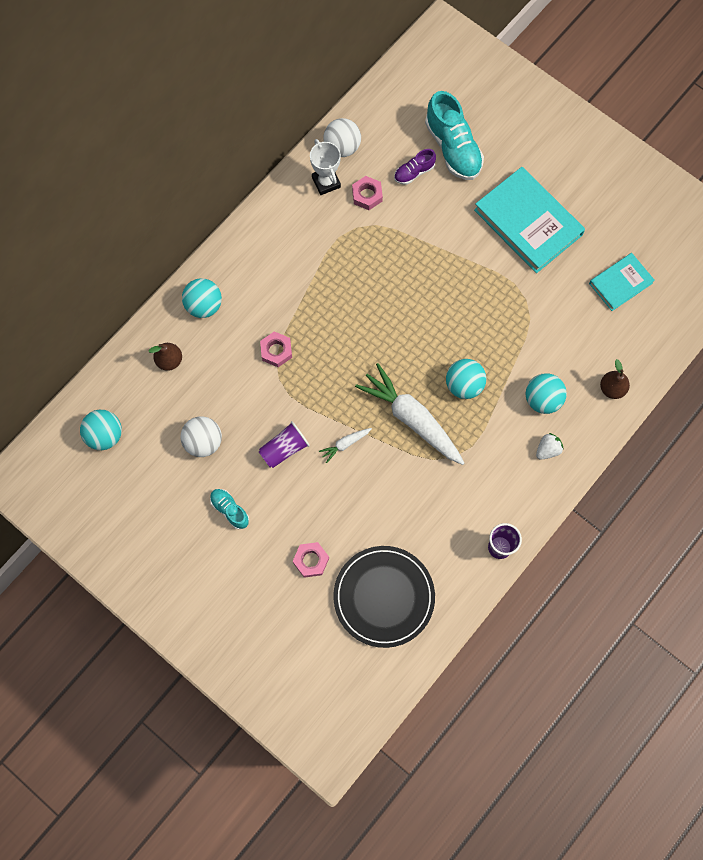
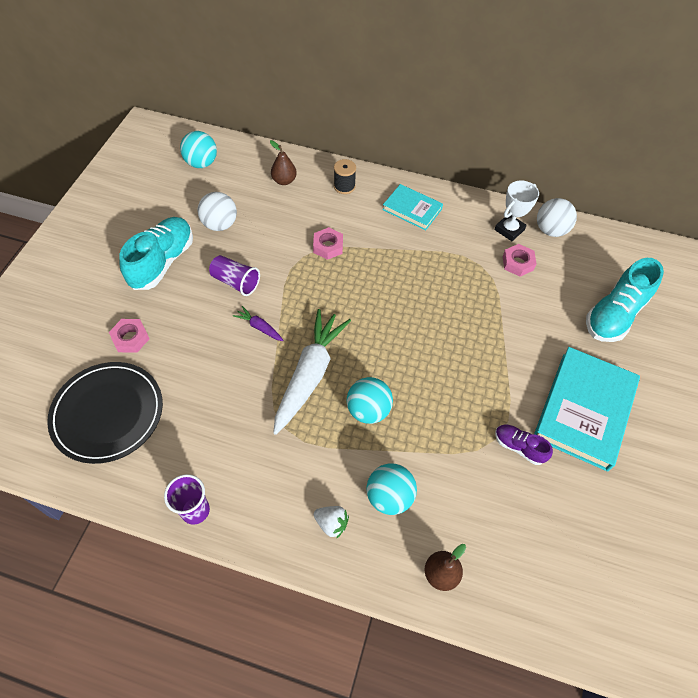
camera: 65 degrees right, 15 degrees down
(204, 305) = (344, 186): turquoise ball -> black spool
(230, 510) = (162, 262): turquoise shoe -> turquoise shoe, size x1.92
(345, 444) = (259, 327): white carrot -> purple carrot
(414, 172) = (566, 291): purple shoe -> purple shoe (519, 447)
(620, 283) = (577, 536): turquoise book -> turquoise book (412, 209)

